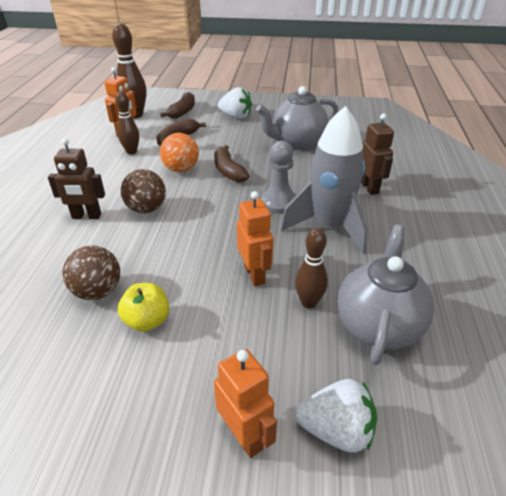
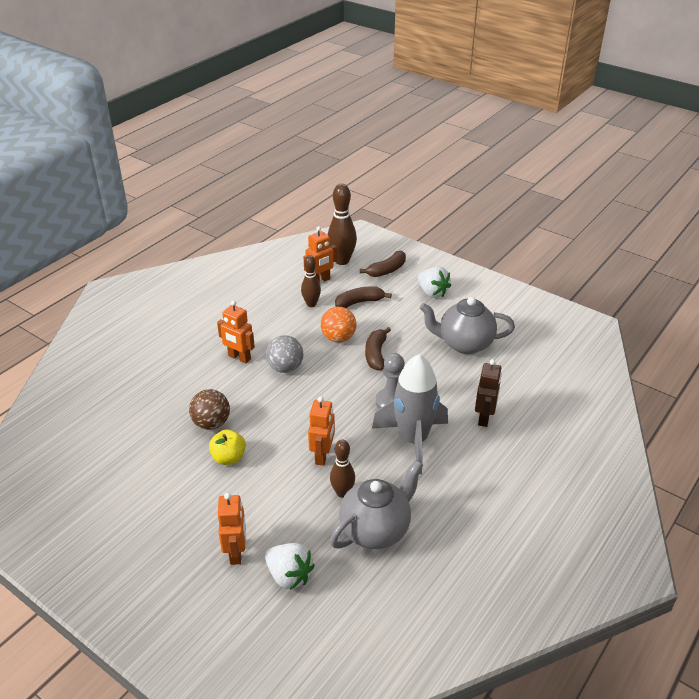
camera: 30 degrees right, 0 degrees up
(86, 216) = (239, 358): brown robot -> orange robot
(146, 209) = (285, 368): brown ball -> grey ball

